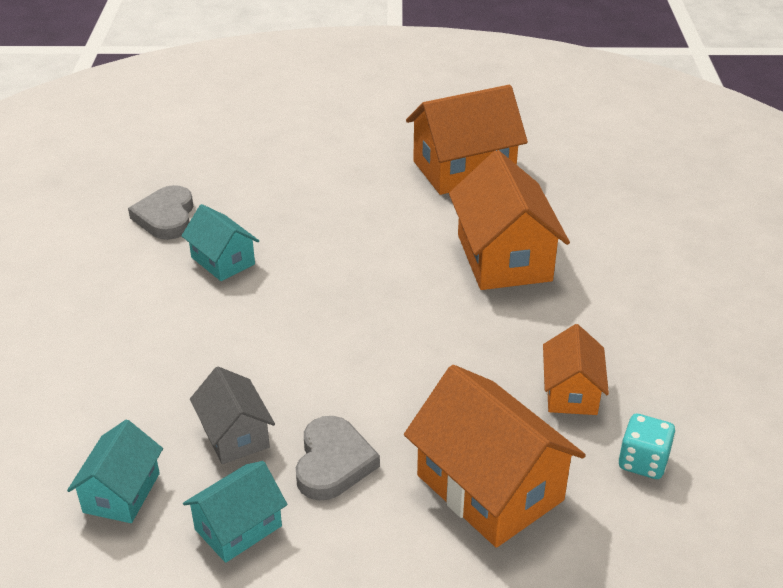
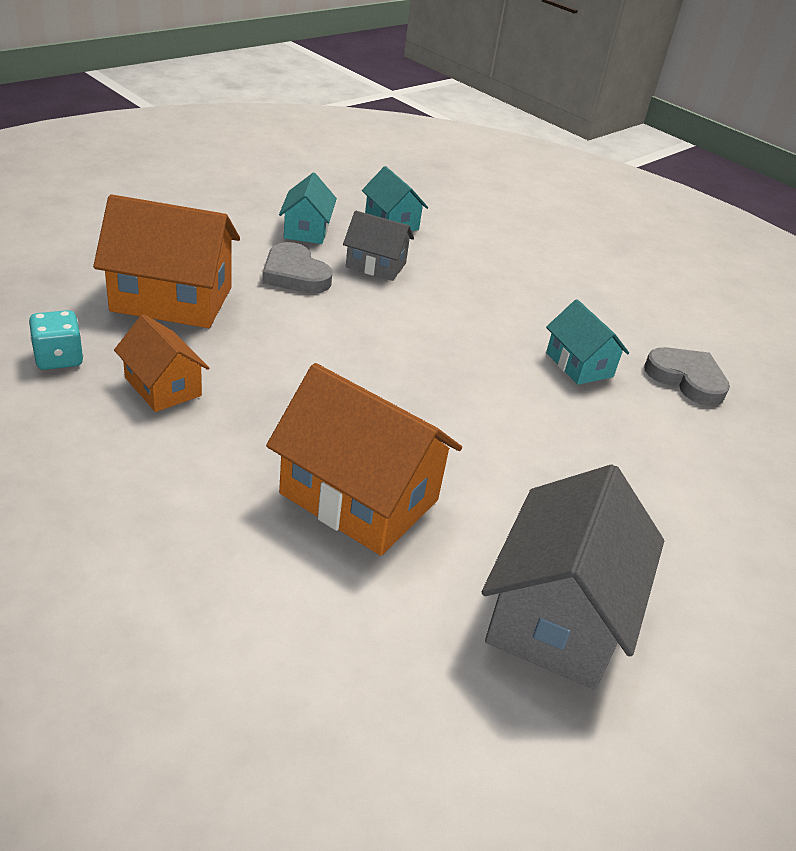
camera: 130 degrees right, 0 degrees up
(223, 261) = (579, 364): turquoise house -> turquoise house turned 60 degrees clockwise
(463, 169) = (558, 614): orange house -> grey house

